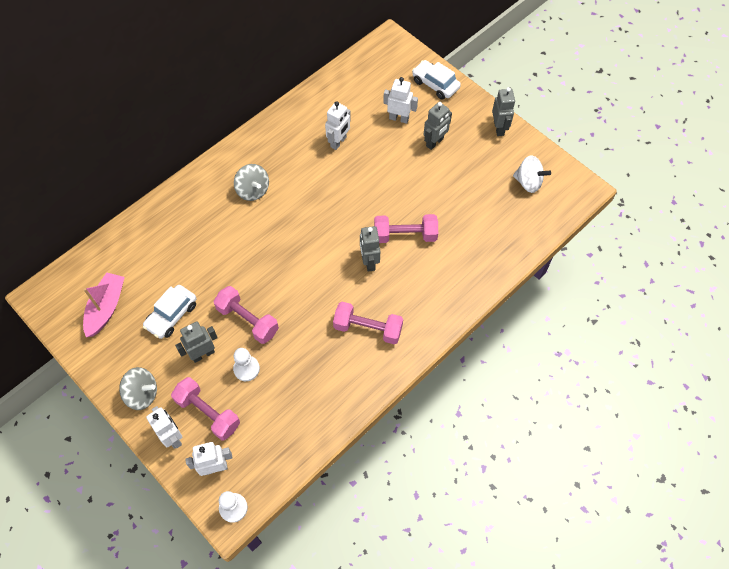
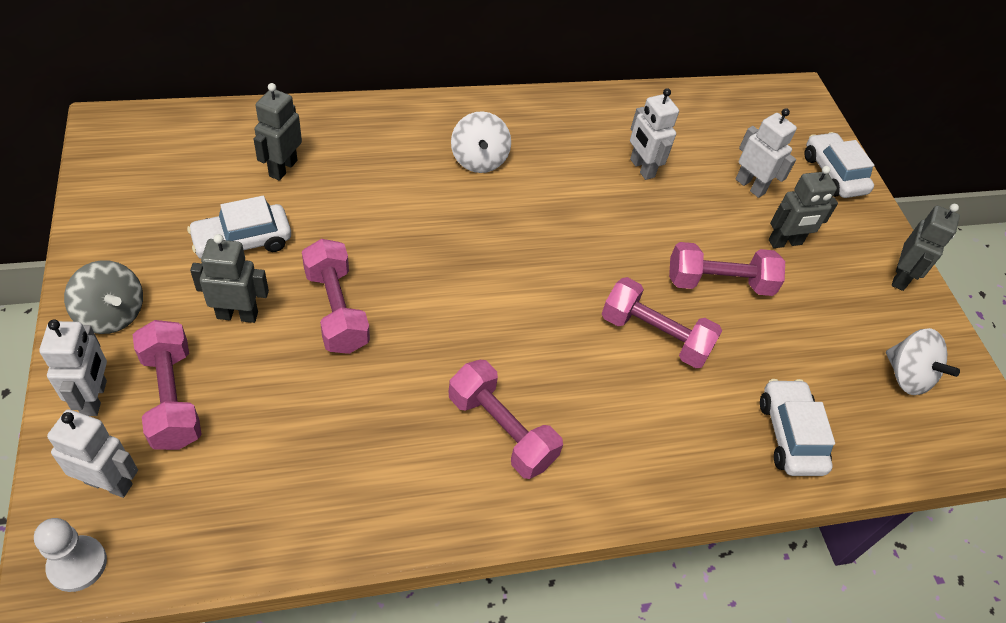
camera: 25 degrees right, 10 degrees down
(106, 308) = (171, 184): pink boat -> none
(246, 369) = (278, 372): white pawn -> none
(253, 190) = (479, 160): grey spinning top -> white spinning top
(338, 142) = (641, 168): white robot -> white robot turned 90 degrees clockwise
(369, 262) = (573, 339): grey robot -> grey robot (283, 168)
(417, 186) = (719, 283): none -> pink dumbbell
(493, 247) = (790, 435): none -> white car

